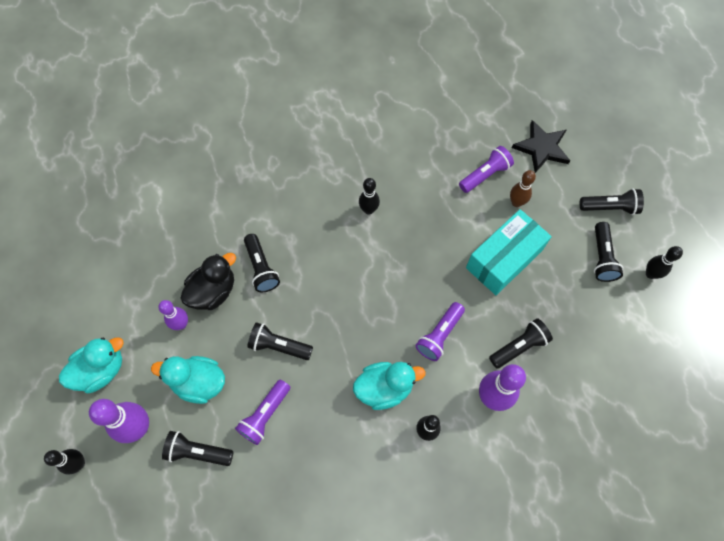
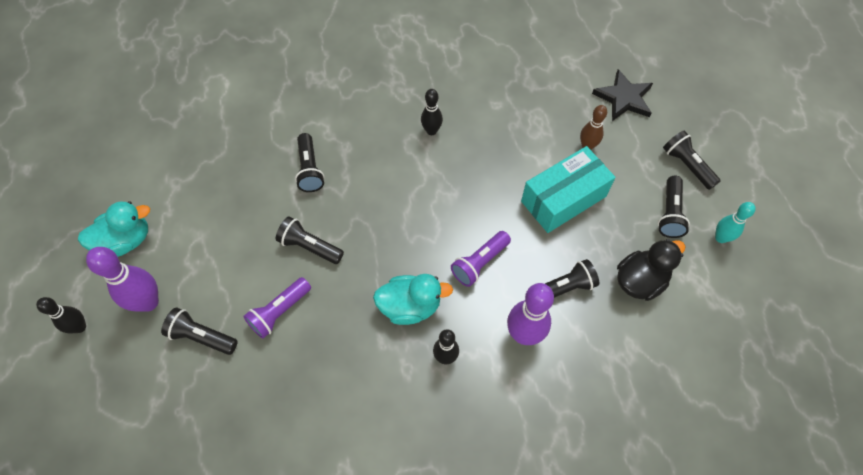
camera: 10 degrees right, 5 degrees down
(181, 324) = (216, 210): purple bowling pin -> none
(199, 383) = (220, 269): turquoise duck -> none
(213, 291) = (256, 184): black duck -> black duck (640, 281)
(485, 175) = (559, 115): purple flashlight -> none
(609, 207) = (687, 165): black flashlight -> black flashlight turned 135 degrees counterclockwise
(650, 274) = (720, 238): black bowling pin -> turquoise bowling pin

